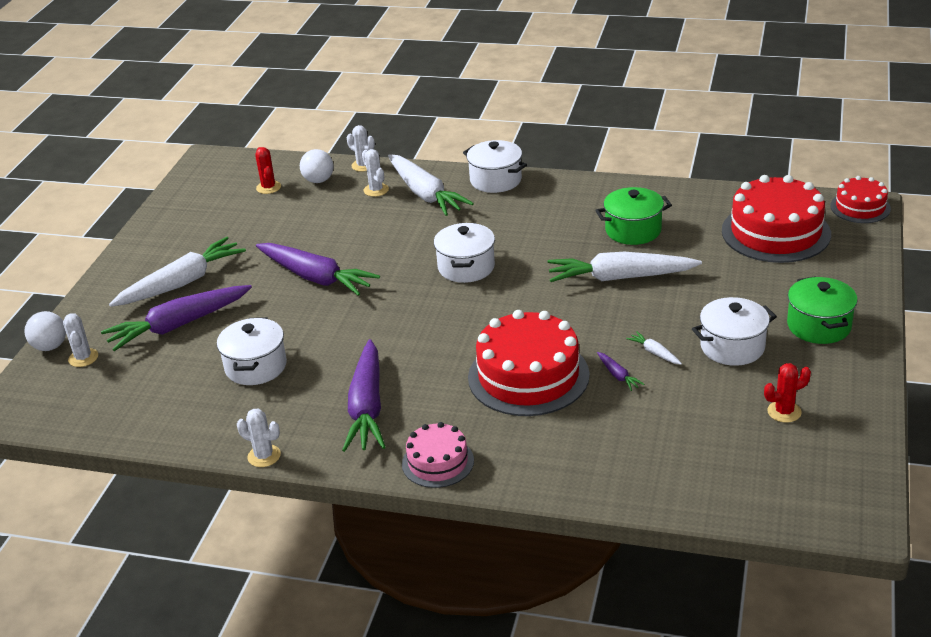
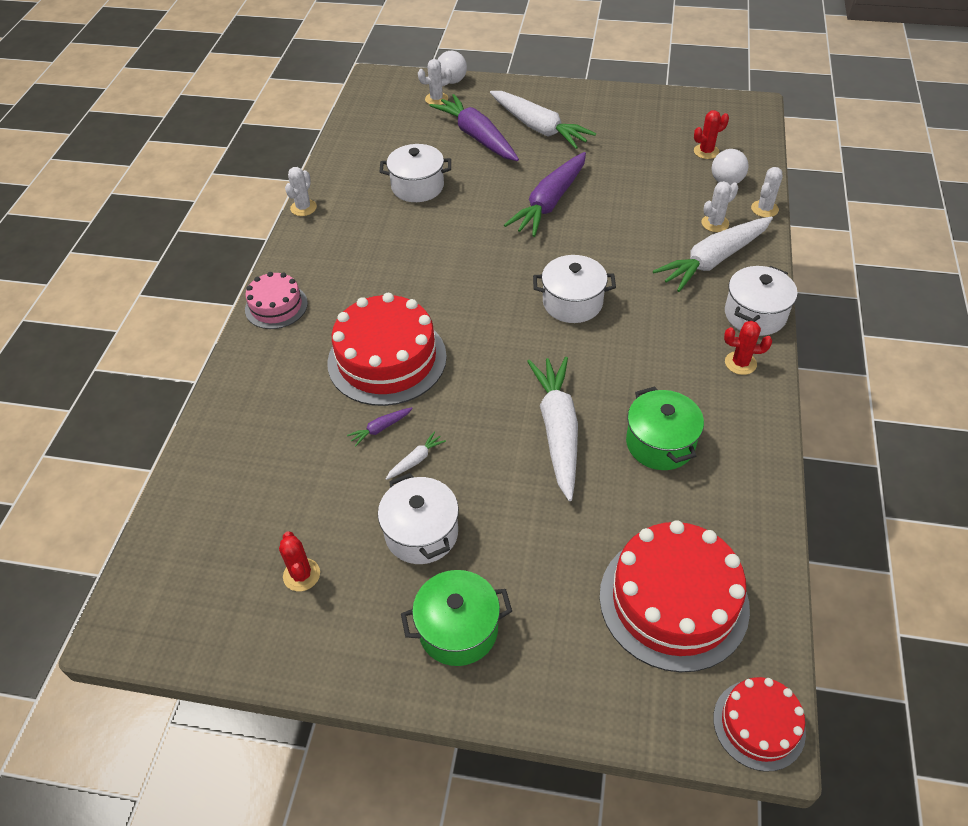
camera: 85 degrees right, 15 degrees up
(367, 407) = (355, 257): purple carrot -> none
(550, 190) = (740, 363): none -> red cactus

